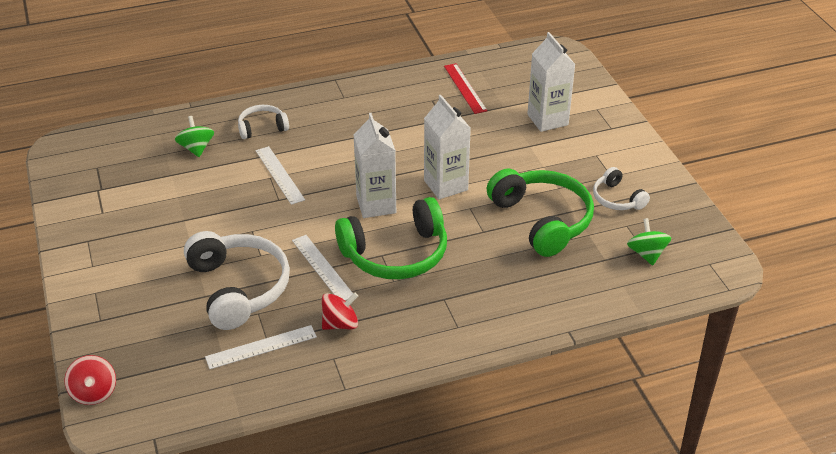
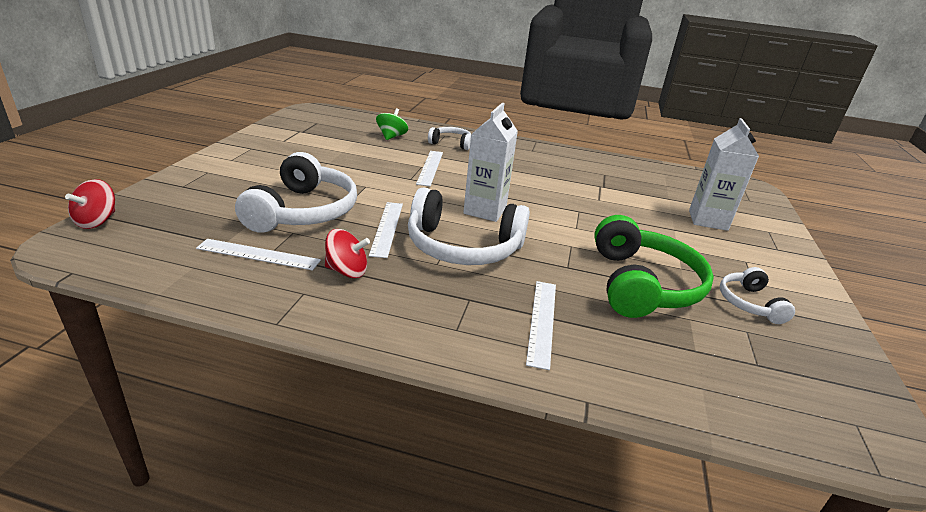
camera: 30 degrees right, 10 degrees down
(396, 254) = (463, 246): green headphones -> white headphones
(446, 185) = (563, 223): white carton -> none
(465, 88) = (641, 178): red ruler -> none
(503, 290) = (542, 321): none -> white ruler
(646, 254) = (759, 370): green spinning top -> none

